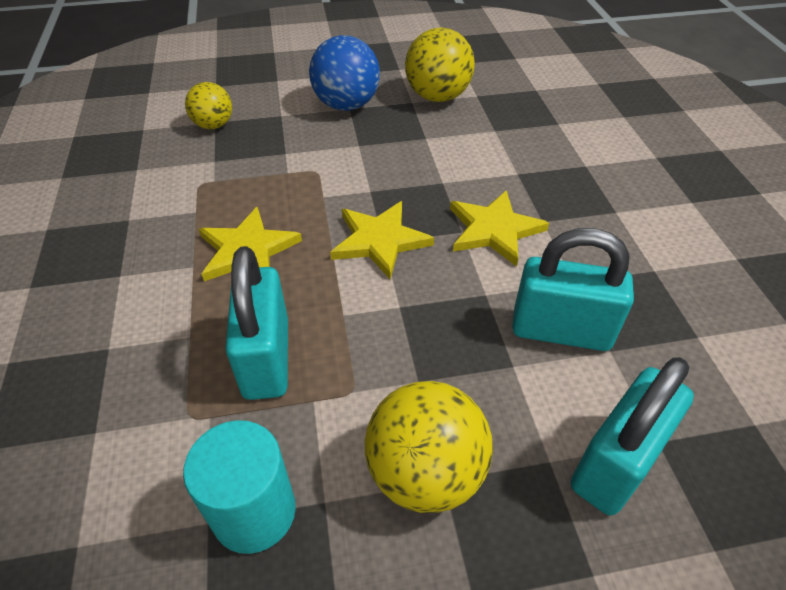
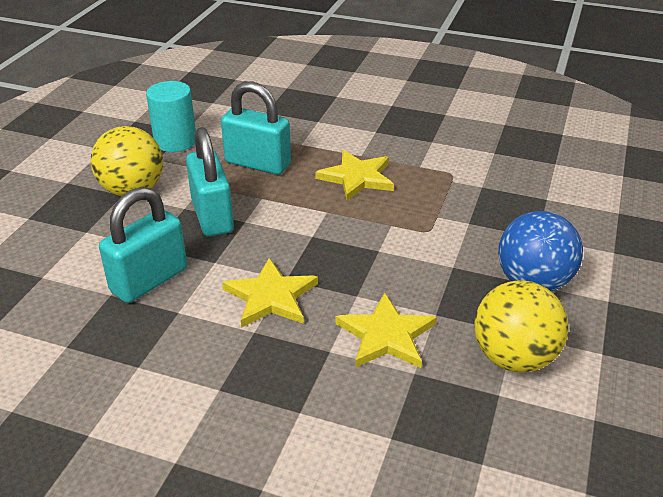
camera: 120 degrees right, 10 degrees down
(213, 125) = (540, 197): yellow ball -> none
(380, 240) = (314, 234): yellow star -> yellow star (386, 335)
(616, 463) = (54, 253): turquoise padlock -> turquoise padlock (212, 216)

